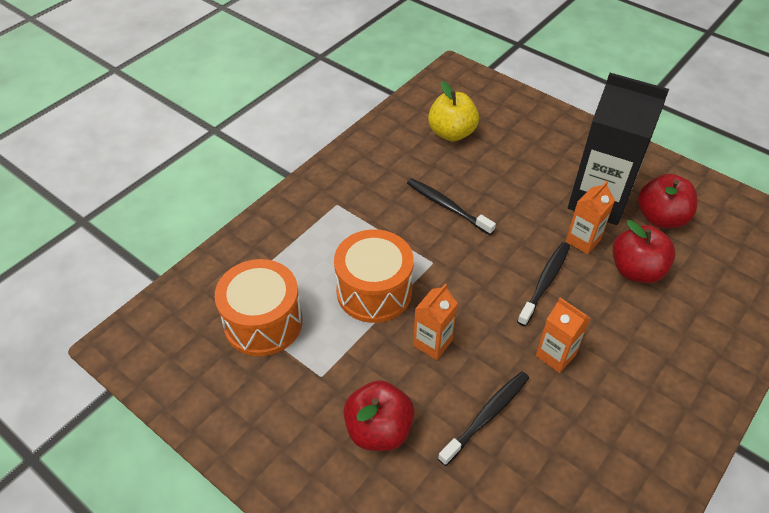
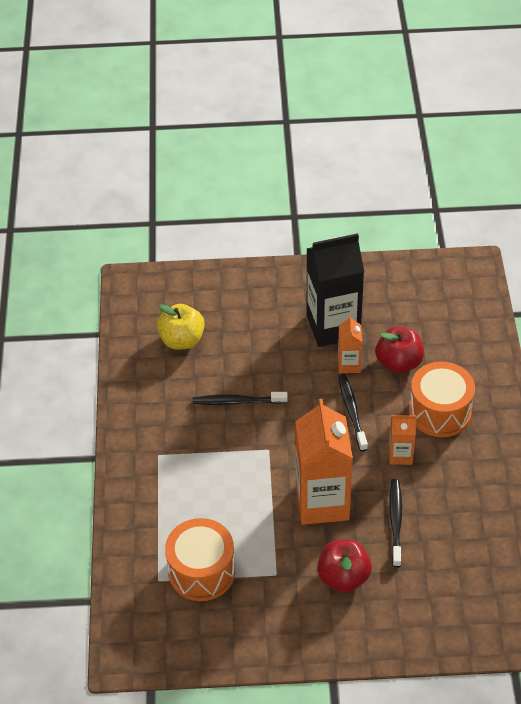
camera: 40 degrees left, 0 degrees up
(374, 291) = (251, 497): orange drum -> orange drum (439, 412)
(432, 343) = (322, 502): orange carton -> orange carton, size x2.06
(660, 218) = (382, 313): red apple -> none

